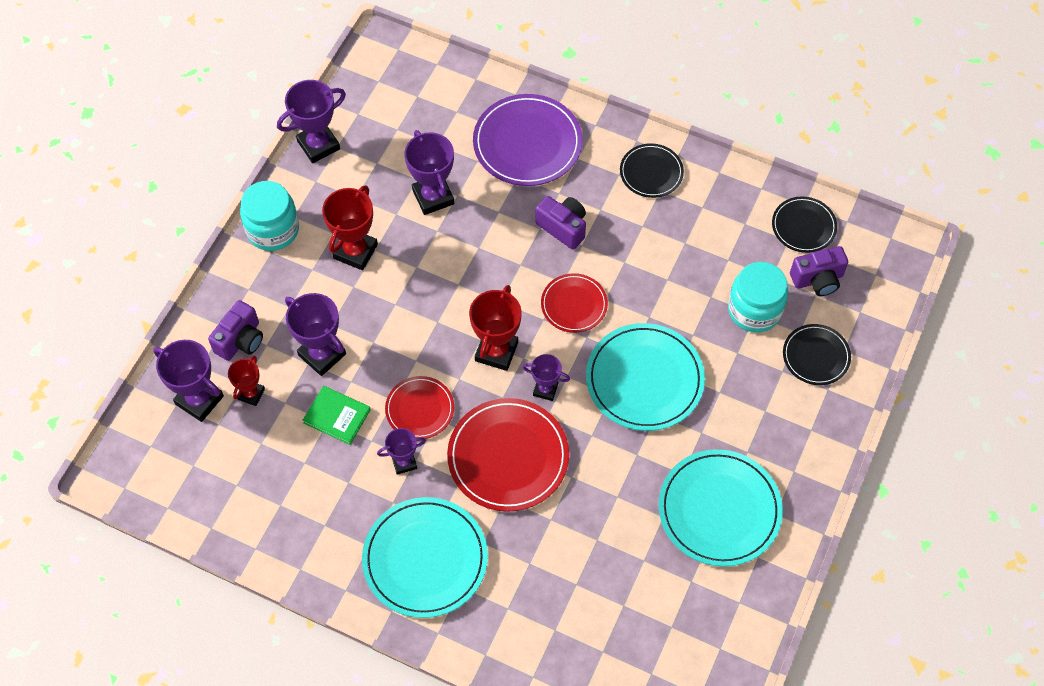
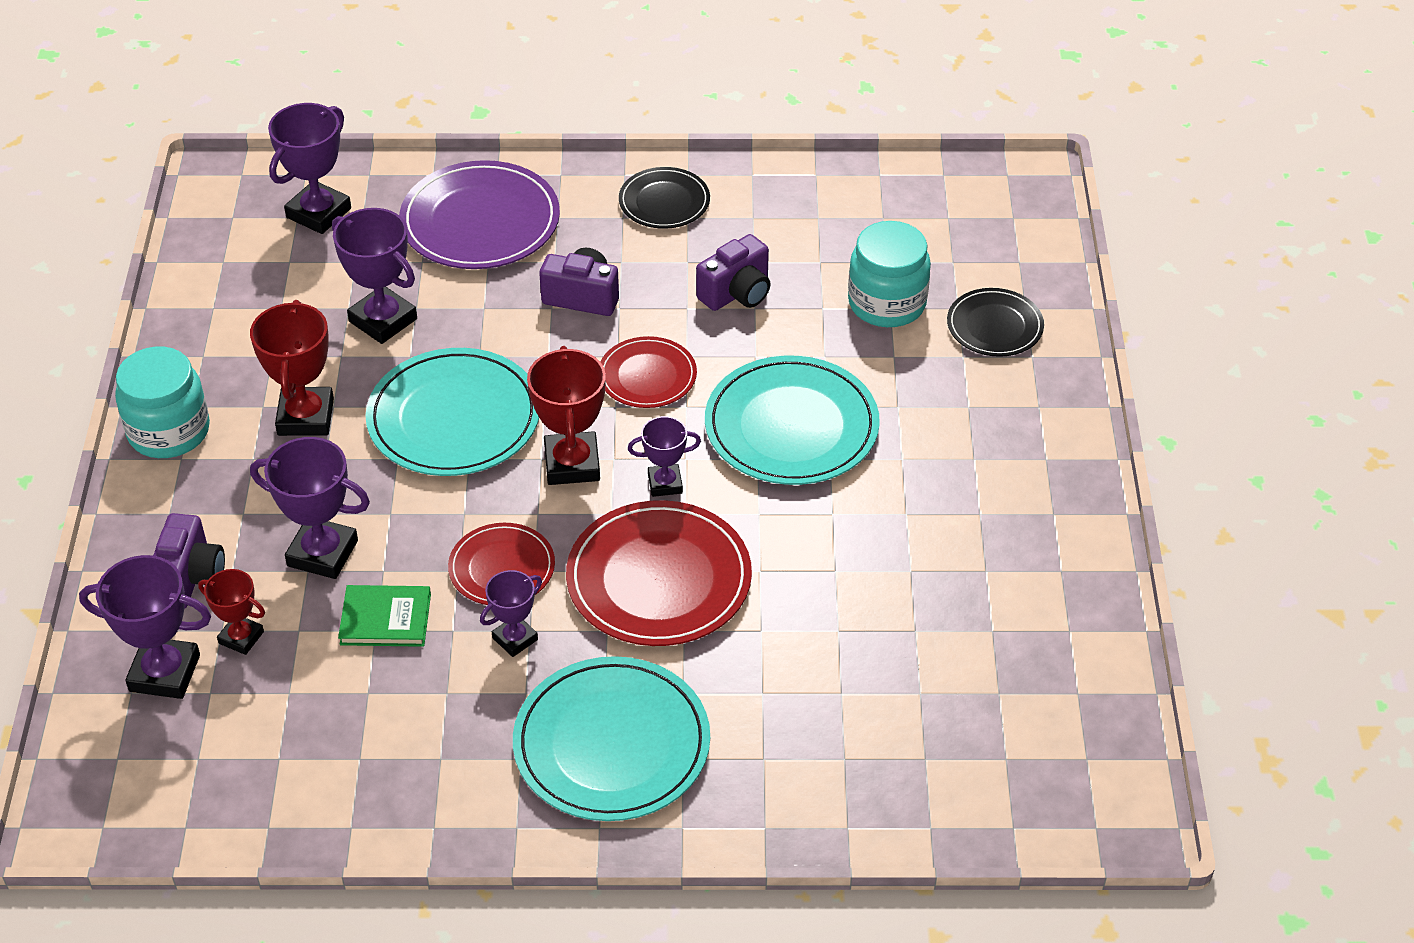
camera: 25 degrees left, 15 degrees down
(251, 394) = (241, 637): red trophy -> red trophy turned 60 degrees counterclockwise
(318, 145) = (184, 314): purple trophy -> purple trophy (319, 213)
(719, 509) = (978, 536): turquoise plate -> turquoise plate (454, 418)
(803, 226) = (893, 196): black plate -> none
(817, 279) = (945, 246): purple camera -> purple camera (737, 293)

